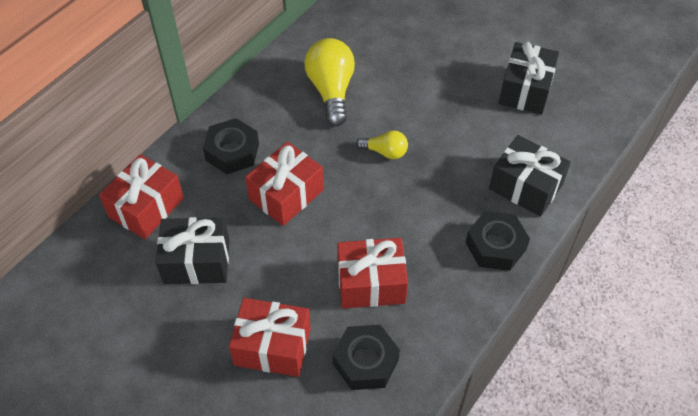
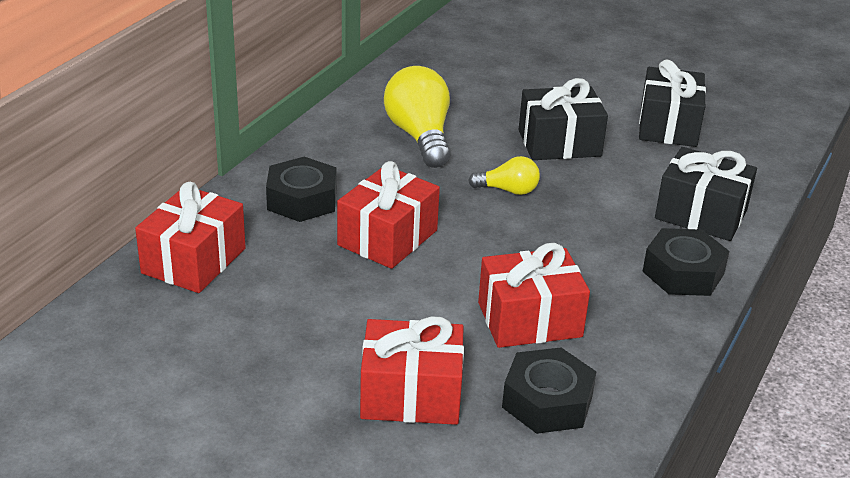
camera: 10 degrees left, 20 degrees down
(197, 261) = (279, 312): black gift -> black gift (559, 143)

